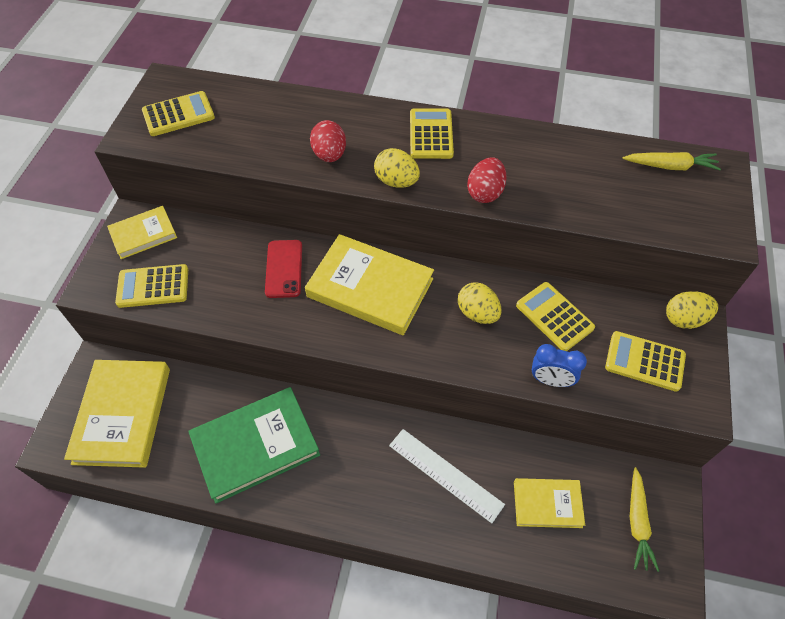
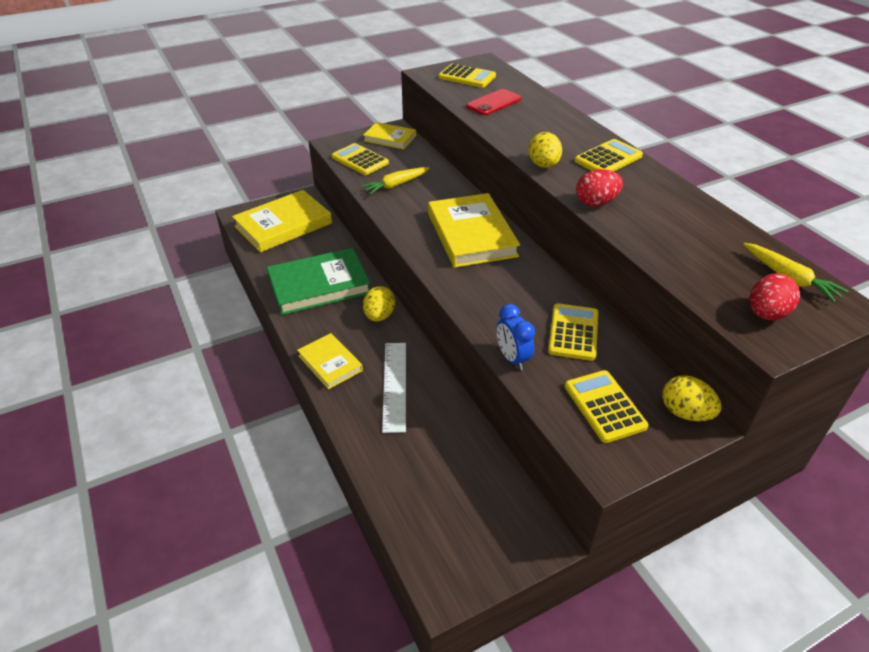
camera: 50 degrees right, 15 degrees down
(255, 446) = (319, 285): green book -> green book turned 45 degrees counterclockwise
(284, 269) = (436, 195): red phone -> red phone (493, 103)
(329, 155) = (522, 133): red egg -> red egg (766, 314)
(477, 313) = (520, 292): yellow egg -> yellow egg (379, 316)
(547, 504) = (433, 458): yellow book -> yellow book (330, 363)
(637, 522) = (479, 530): yellow carrot -> yellow carrot (396, 185)

